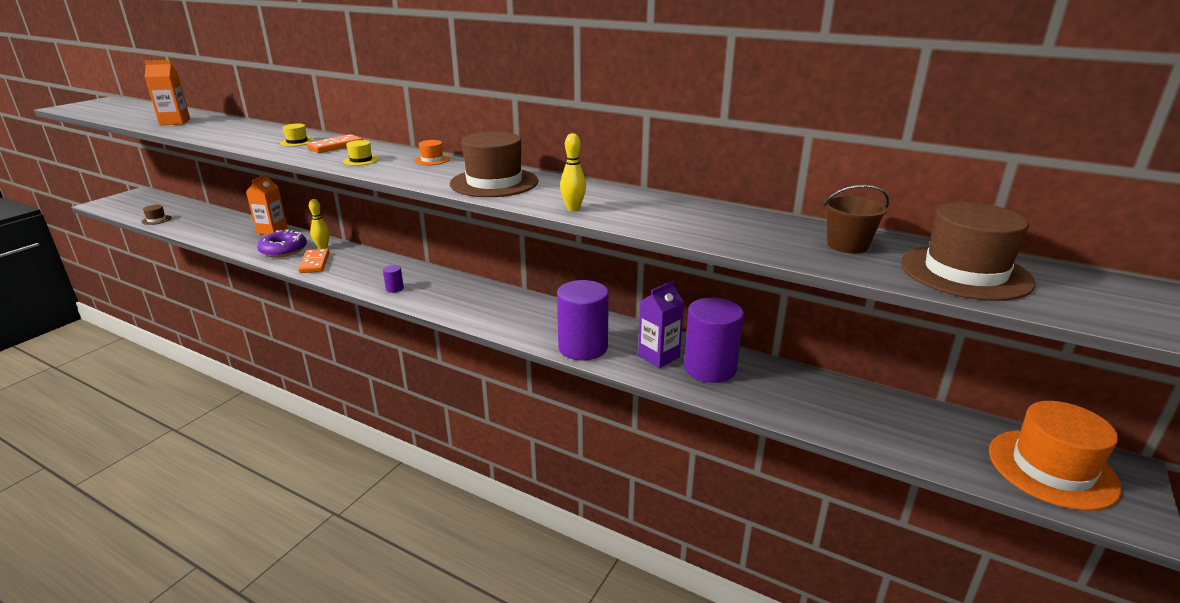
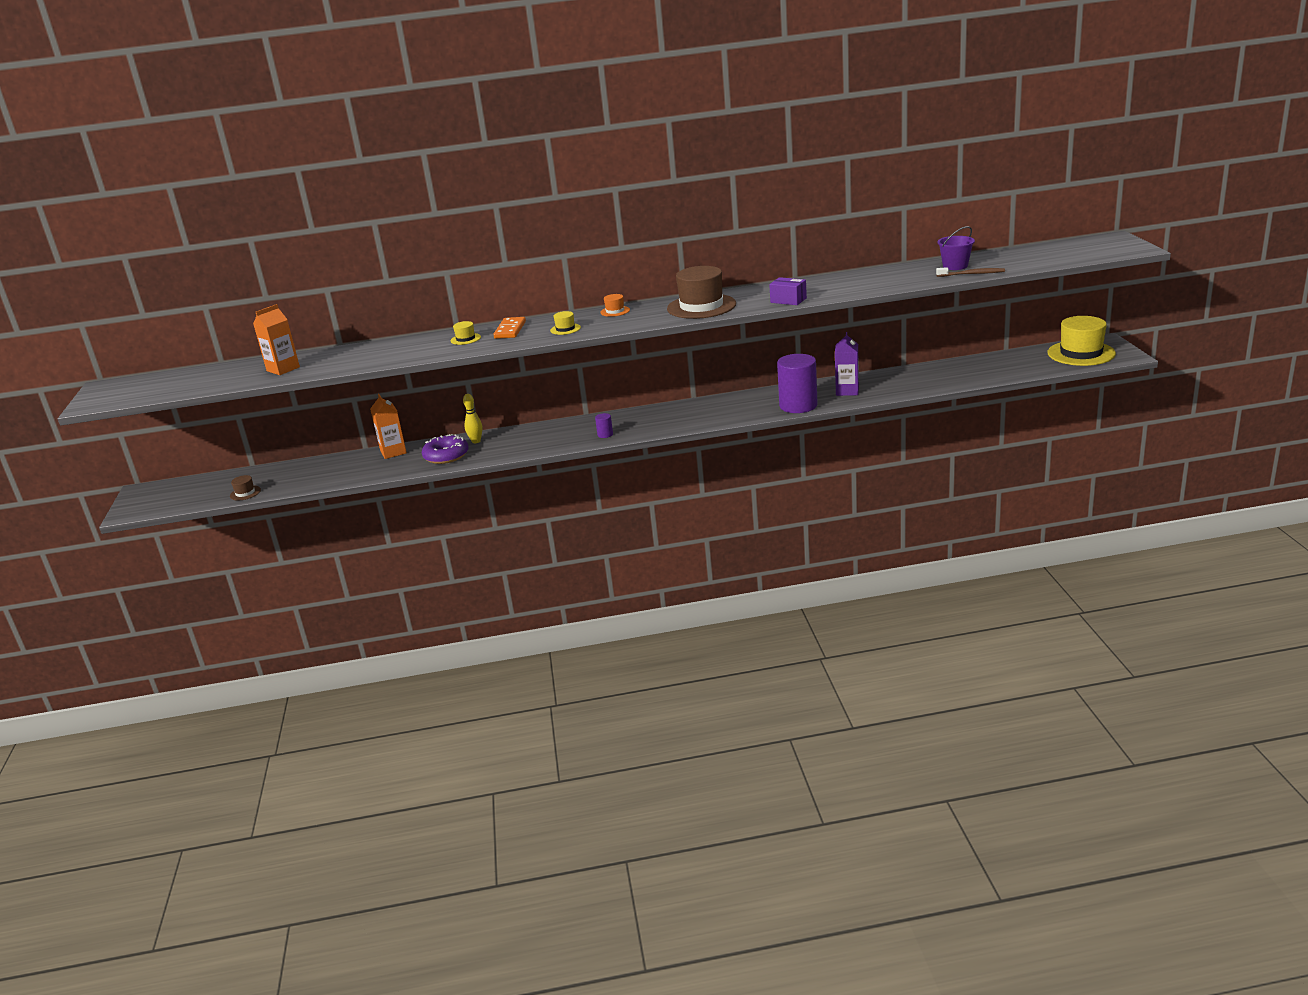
camera: 35 degrees left, 0 degrees up
(315, 263) = (499, 450): orange domino -> none
(573, 209) = (788, 300): yellow bowling pin -> purple box
(710, 368) = (882, 384): purple cylinder -> none
(846, 265) = (972, 274): none -> brown toothbrush
(847, 245) = (955, 266): brown bucket -> purple bucket
(965, 273) = (1021, 259): brown hat -> none
(1052, 469) = (1081, 353): orange hat -> yellow hat

